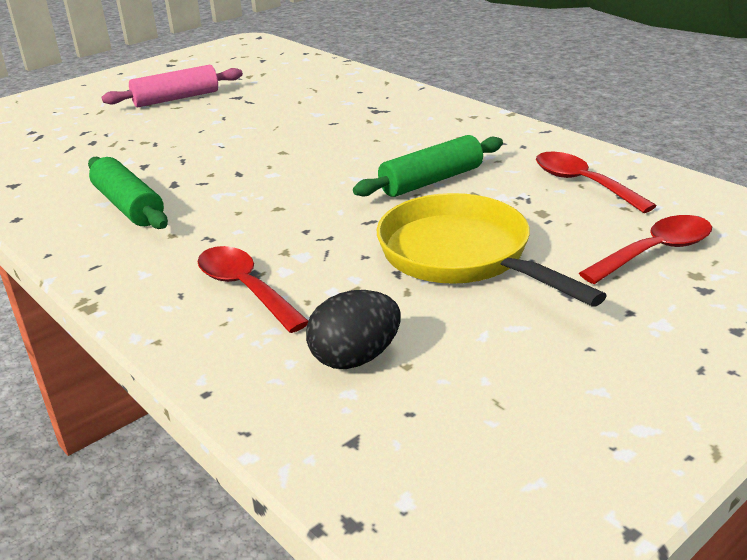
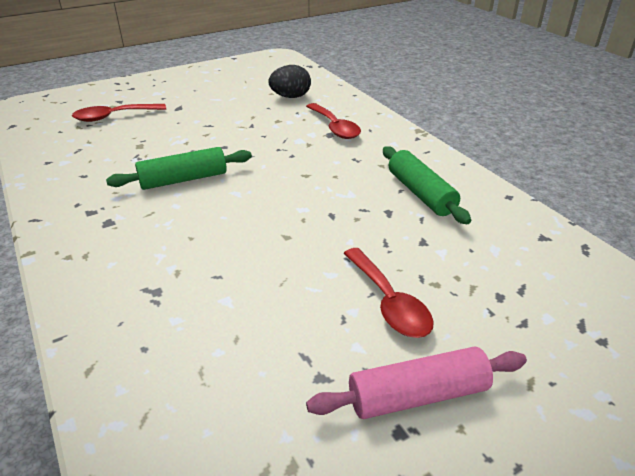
camera: 170 degrees left, 5 degrees up
(462, 256) = (211, 127): yellow pan -> none
(583, 183) = (87, 160): red spoon -> red spoon (388, 302)

